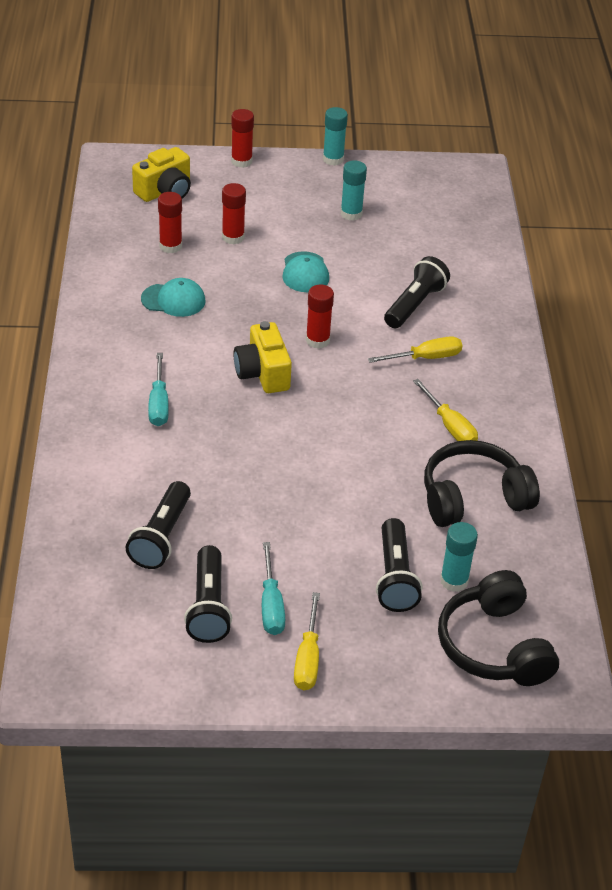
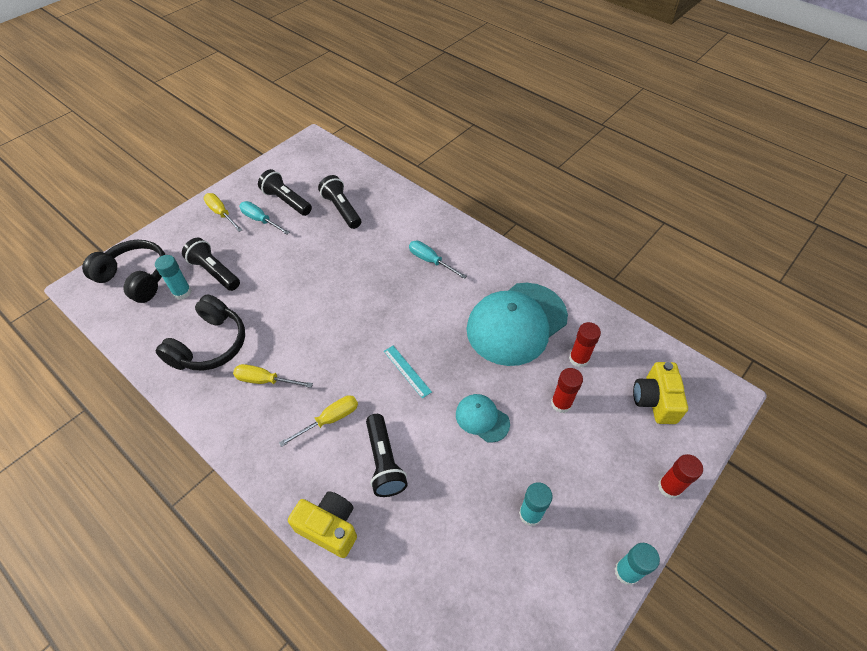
camera: 135 degrees right, 10 degrees up
(173, 300) = (516, 323): turquoise cap -> turquoise cap, size x2.14
(262, 373) = (407, 321): yellow camera -> yellow camera (329, 527)
(317, 340) = (407, 371): red glue stick -> turquoise ruler
(425, 358) = (329, 420): yellow screwdriver -> yellow screwdriver turned 150 degrees counterclockwise

